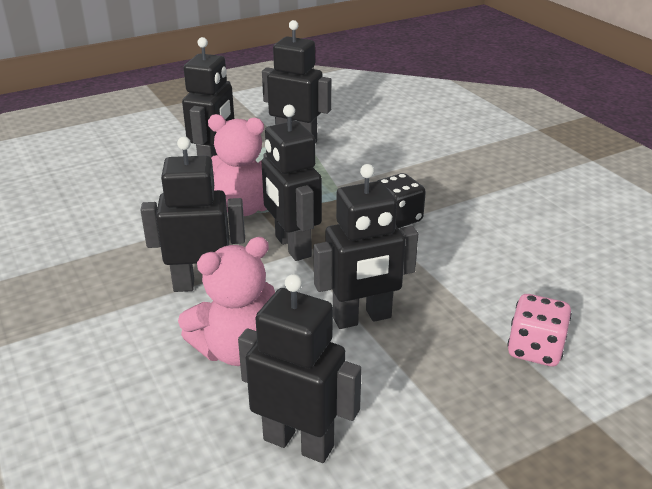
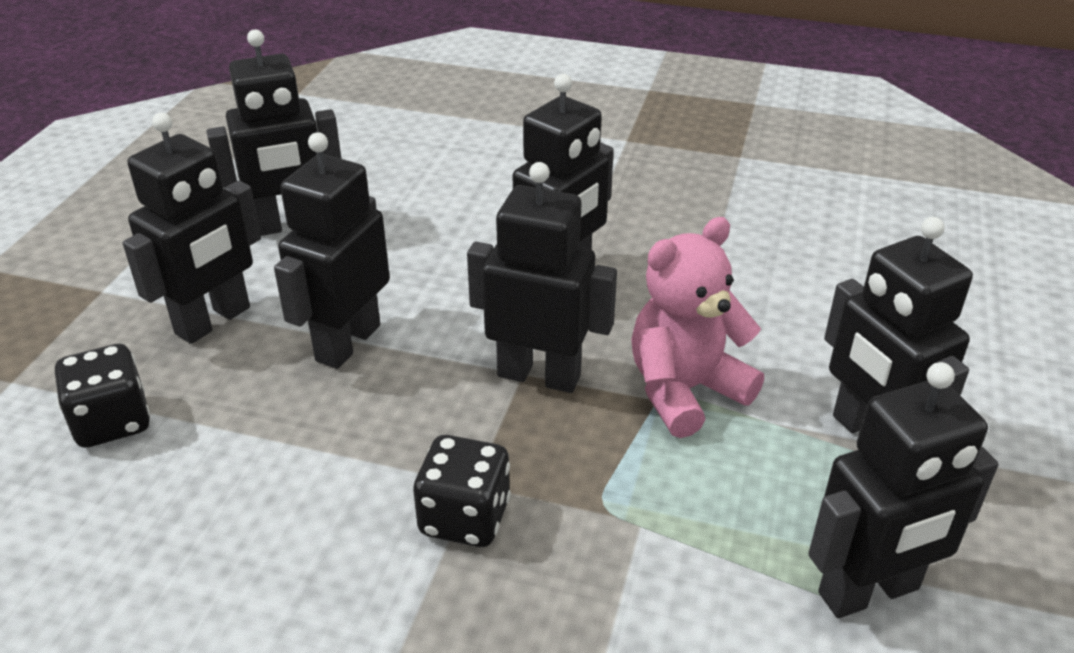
camera: 135 degrees right, 5 degrees up
(236, 350) = (431, 249): pink teddy bear -> none
(428, 384) = (214, 321): none -> black robot
(535, 349) = (112, 422): pink dice -> black dice

